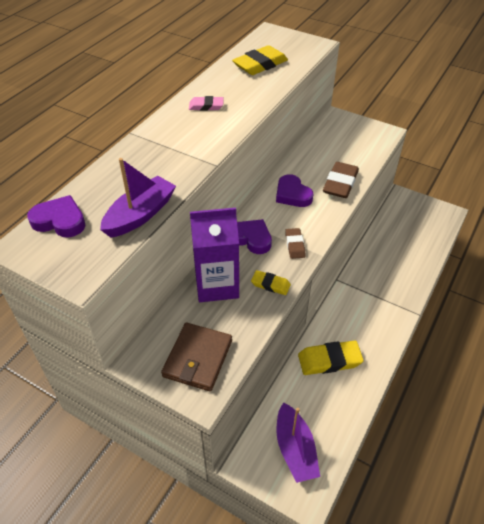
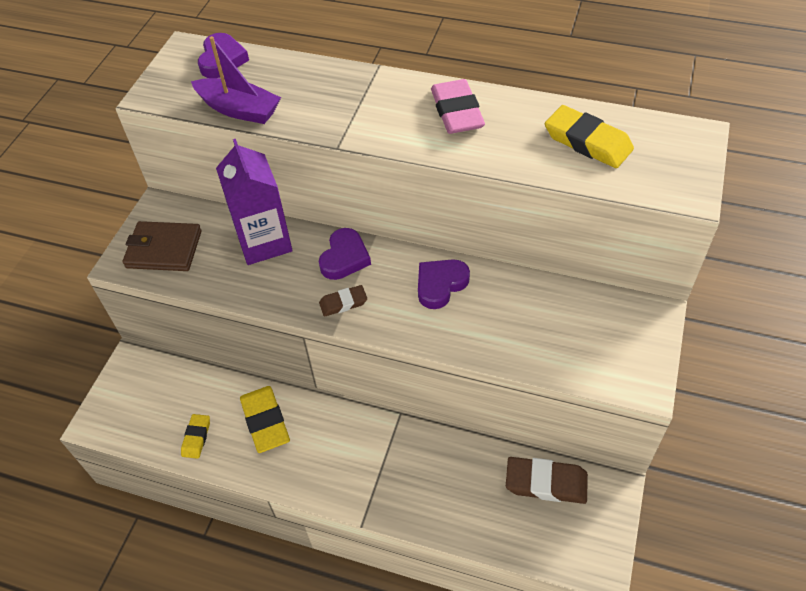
camera: 80 degrees right, 5 degrees up
(206, 106) = (457, 112): pink eraser -> pink eraser, size x1.74
(270, 284) = (272, 290): yellow eraser -> yellow eraser (196, 437)
(295, 449) = (147, 403): purple boat -> none
(340, 183) = (484, 337): brown eraser -> brown eraser (546, 483)

